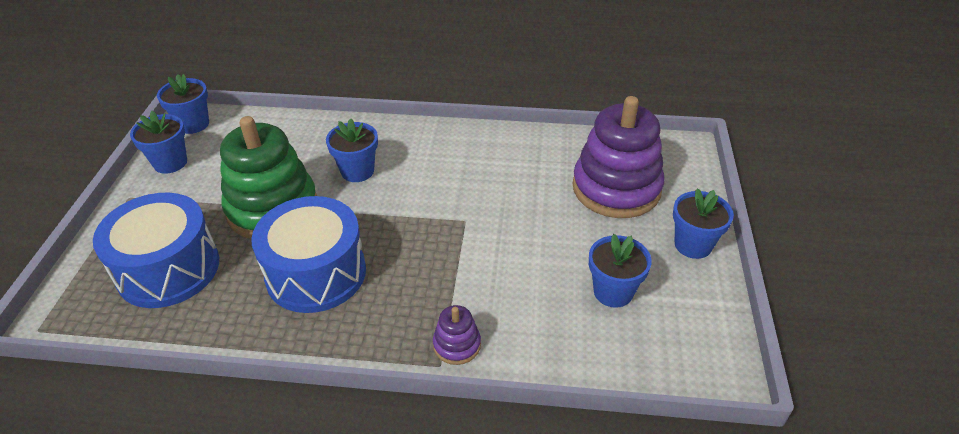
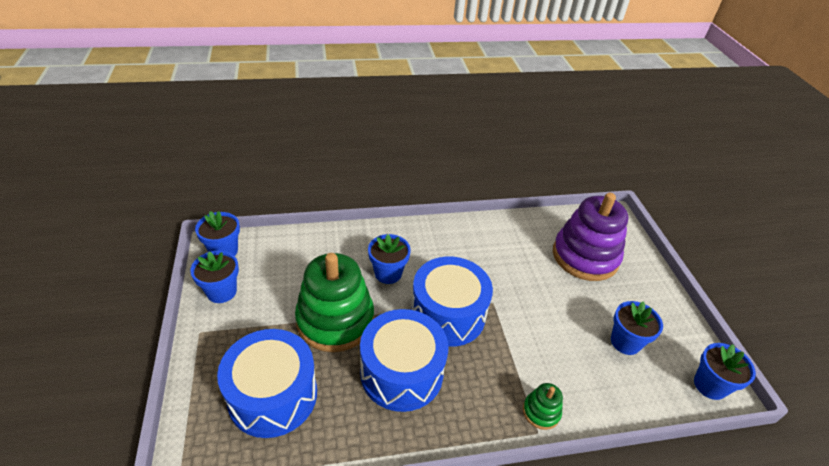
camera: 20 degrees left, 0 degrees up
(403, 224) = (447, 314): none -> blue drum
(457, 345) = (541, 412): purple stacking toy -> green stacking toy
(693, 245) = (657, 293): blue flower pot -> blue flower pot (709, 385)

